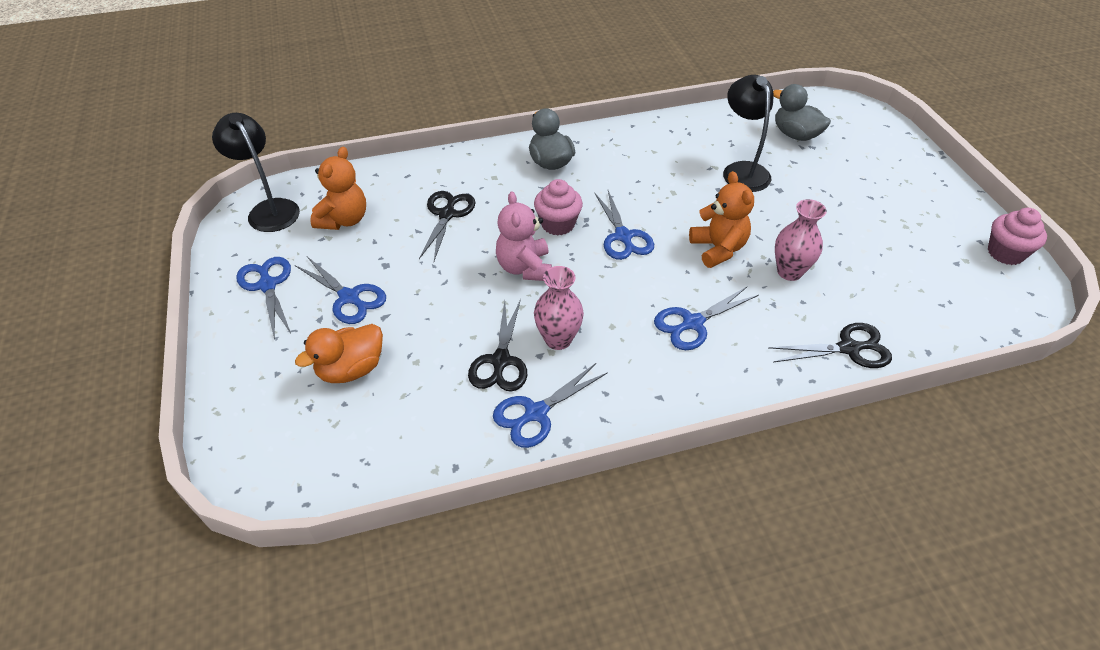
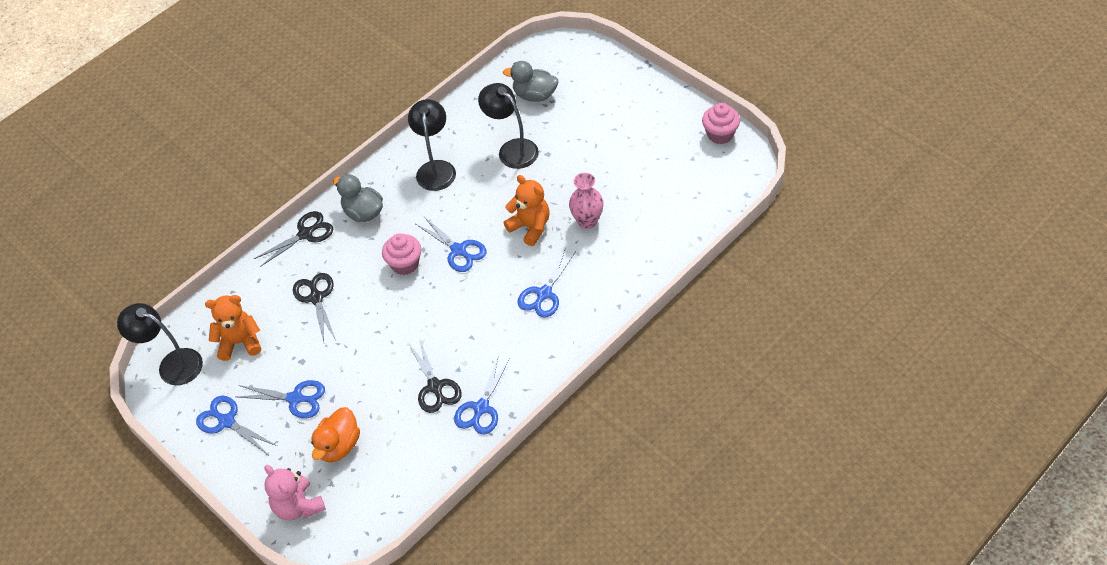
camera: 25 degrees left, 5 degrees up
(344, 220) = (240, 342): orange teddy bear -> orange teddy bear turned 90 degrees counterclockwise
(524, 268) = (404, 311): pink teddy bear -> pink teddy bear (298, 506)
(558, 339) = (463, 352): pink vase -> none
(650, 155) = (436, 168): none -> black lamp
(849, 348) = (651, 260): black scissors -> black scissors (306, 234)

